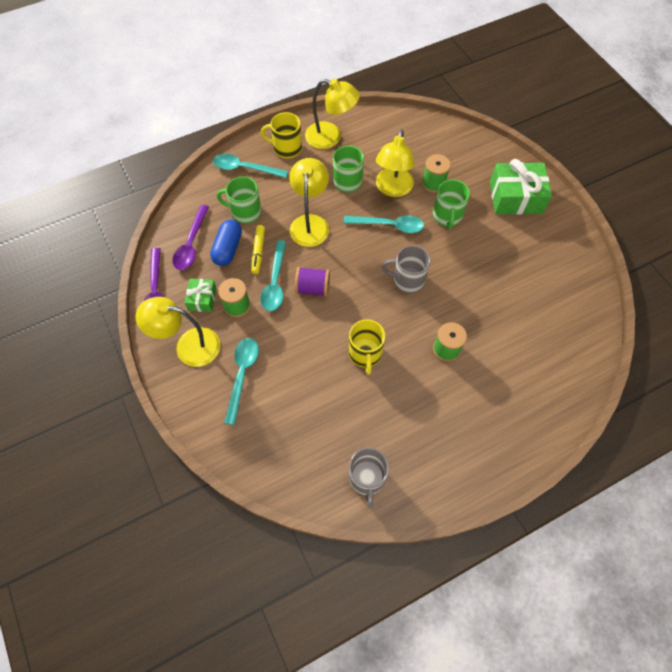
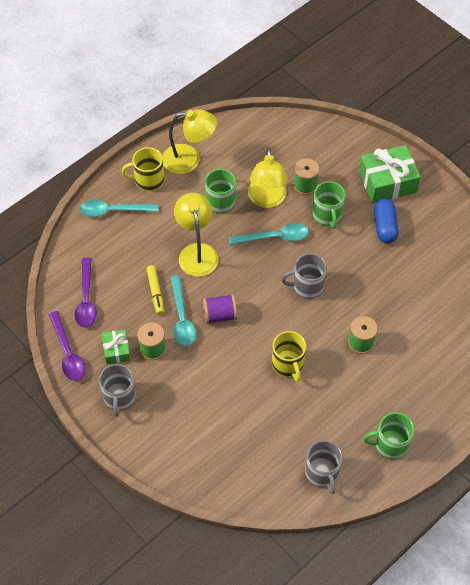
camera: 15 degrees left, 5 degrees down
(188, 346) = (119, 397): yellow lamp -> grey mug
(228, 249) = (124, 296): blue capsule -> blue capsule (384, 226)
(242, 375) = (180, 411): turquoise spoon -> none
(245, 212) = (129, 255): green mug -> green mug (390, 444)

